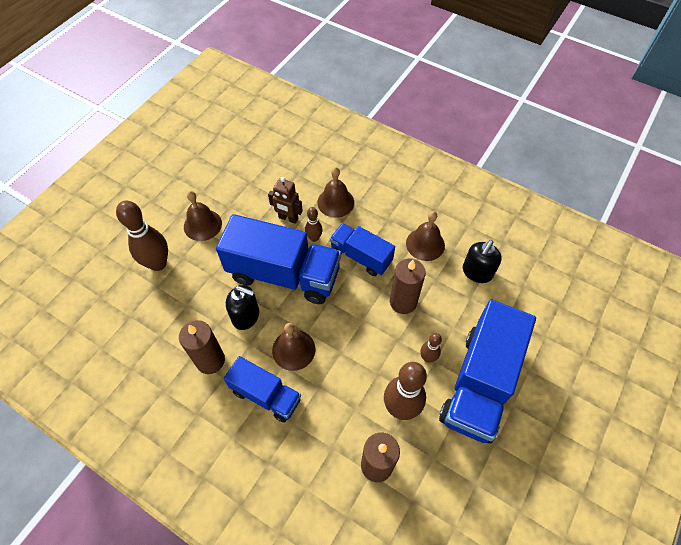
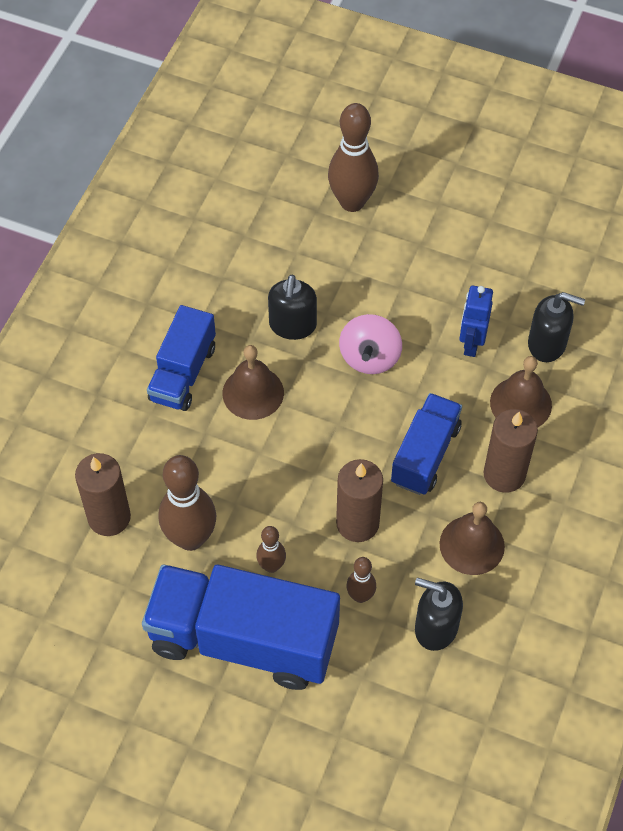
camera: 80 degrees right, 0 degrees up
(202, 225) = (430, 237): brown bell -> none
(210, 360) = (220, 300): brown candle -> brown candle (504, 474)
(284, 274) = (370, 357): blue truck -> pink spinning top
(288, 218) = (471, 343): brown robot -> blue robot
(298, 182) = (547, 344): none -> black soap dispenser
(314, 238) = (443, 385): brown bowling pin -> brown bowling pin (360, 596)

